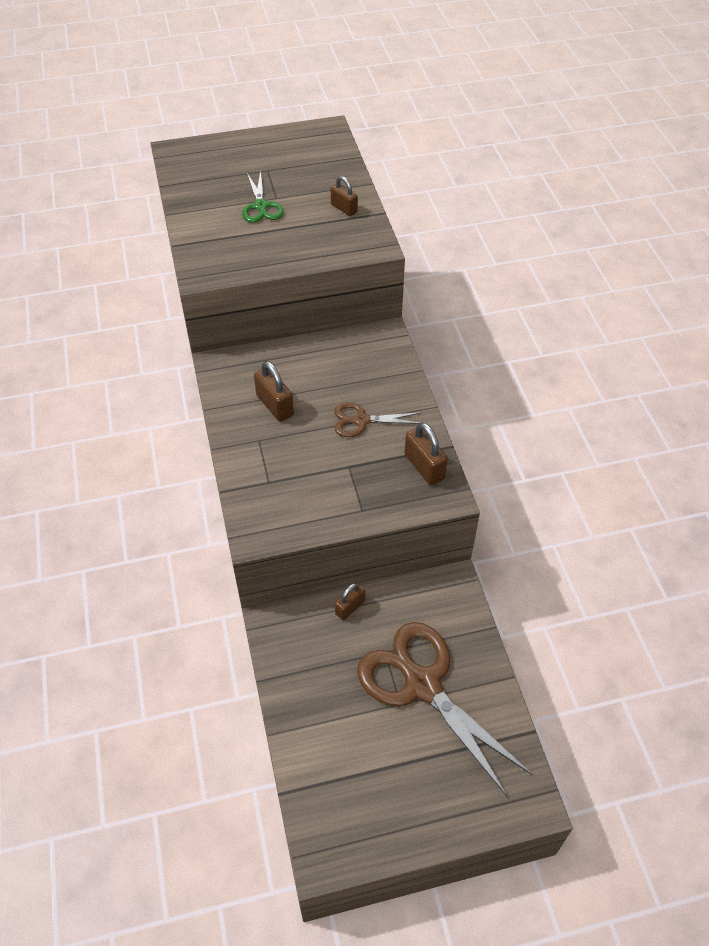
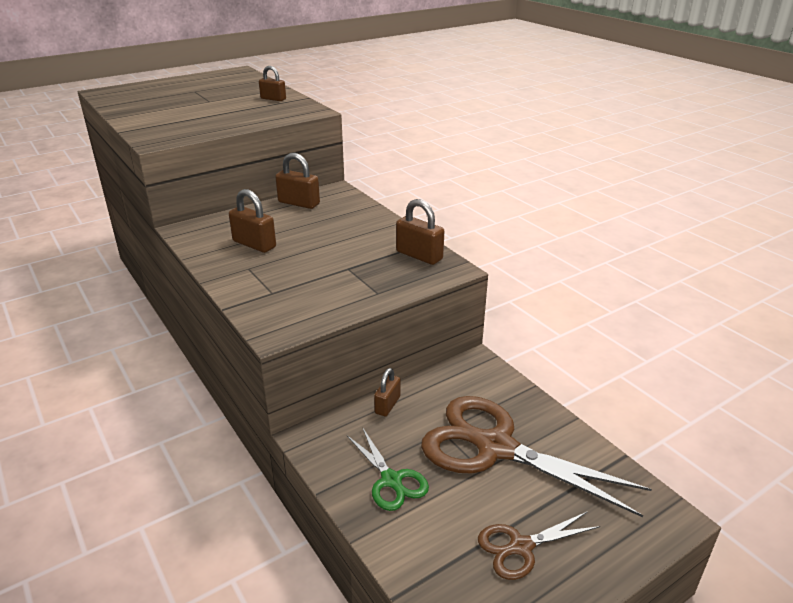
camera: 20 degrees left, 20 degrees down
(261, 206) = (197, 105): green scissors -> green scissors (391, 480)
(339, 348) = (299, 203): none -> brown padlock
(361, 420) = (343, 239): brown scissors -> brown scissors (521, 547)

